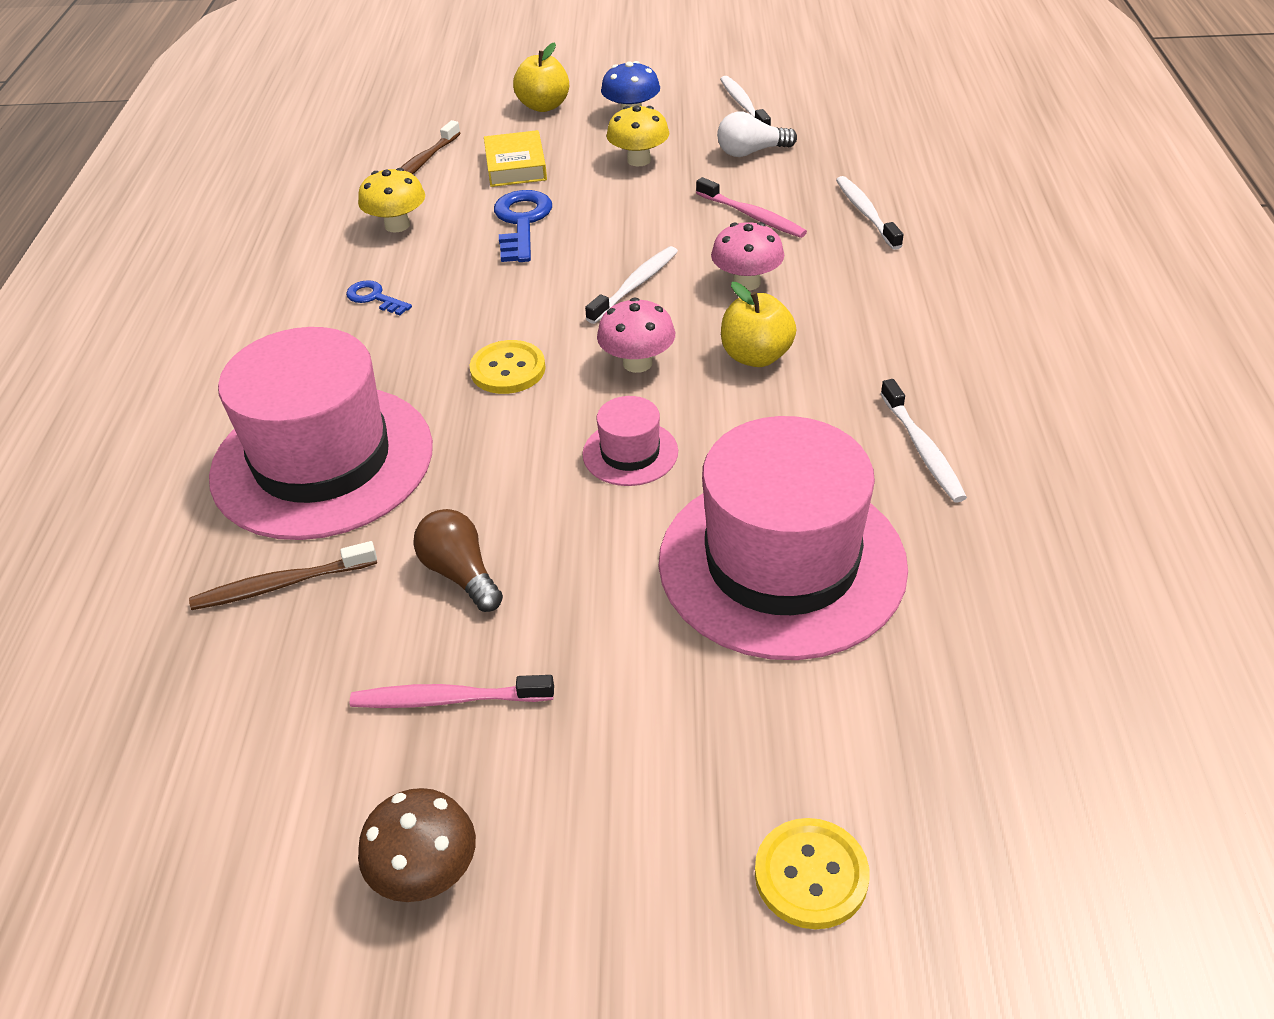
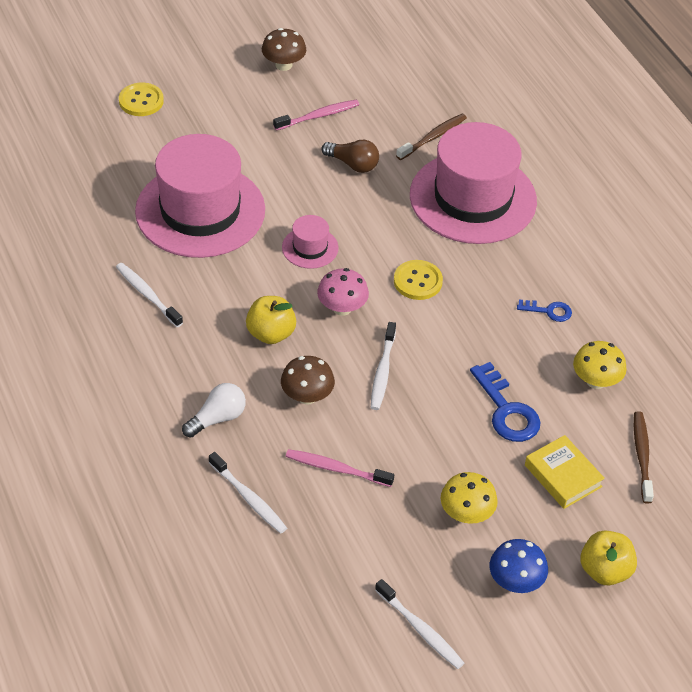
camera: 150 degrees right, 5 degrees up
(746, 282) = (307, 396): pink mushroom -> brown mushroom
(751, 152) = (377, 554): white light bulb -> white light bulb (217, 418)

